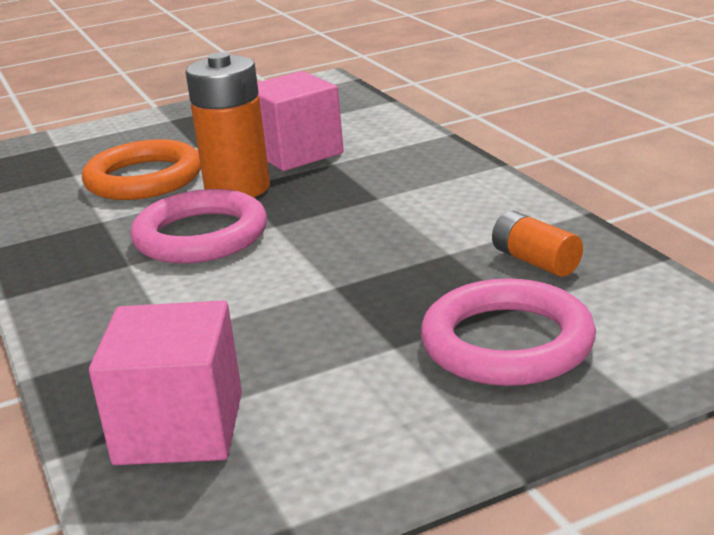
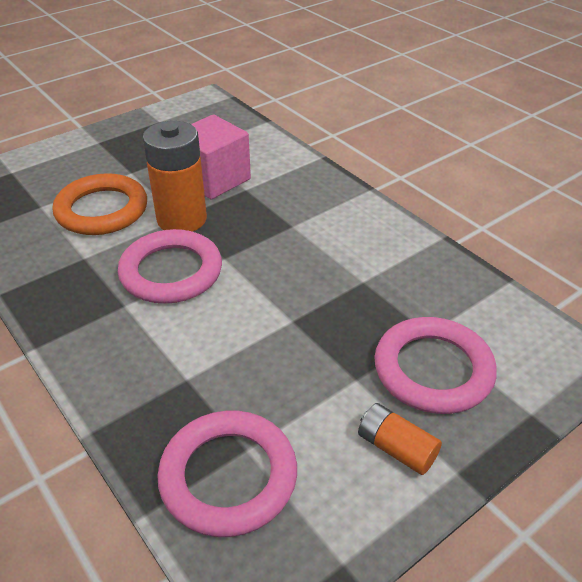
camera: 15 degrees left, 15 degrees up
(179, 428) = (228, 476): pink cube -> pink ring
(535, 261) = (426, 287): orange battery -> orange battery (396, 448)

